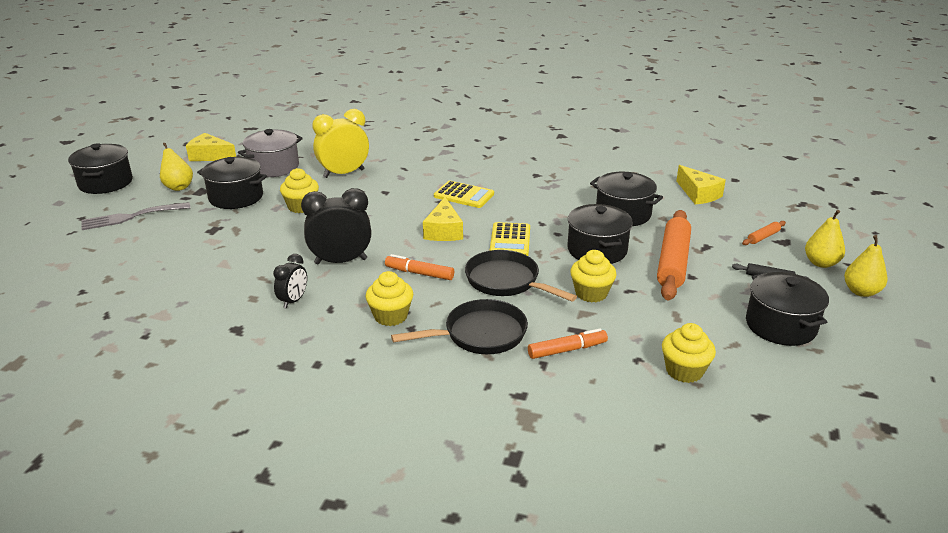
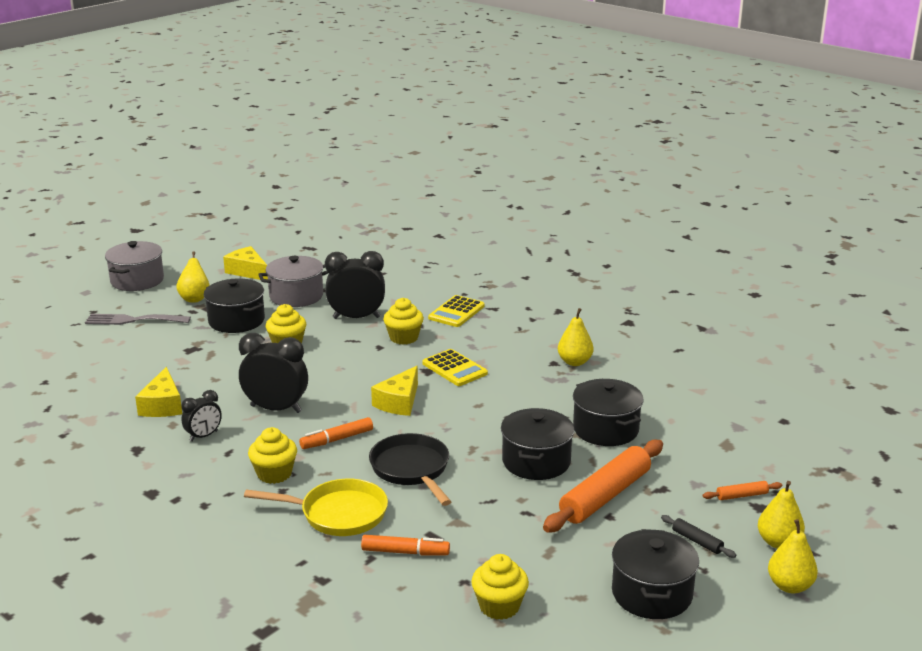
camera: 25 degrees right, 5 degrees down
(105, 183) = (137, 280): black pot -> grey pot
(343, 173) = (356, 317): yellow clock -> black clock
(419, 273) = (337, 439): orange marker -> orange marker turned 75 degrees counterclockwise
(480, 334) = (338, 514): black pan -> yellow pan
(510, 240) = (456, 428): yellow calculator -> yellow calculator (456, 312)
(551, 171) = (574, 362): none -> yellow pear
(591, 293) = (484, 504): yellow cupcake -> yellow cupcake (404, 338)
(698, 194) = (719, 428): yellow cheese -> yellow cheese (162, 405)

